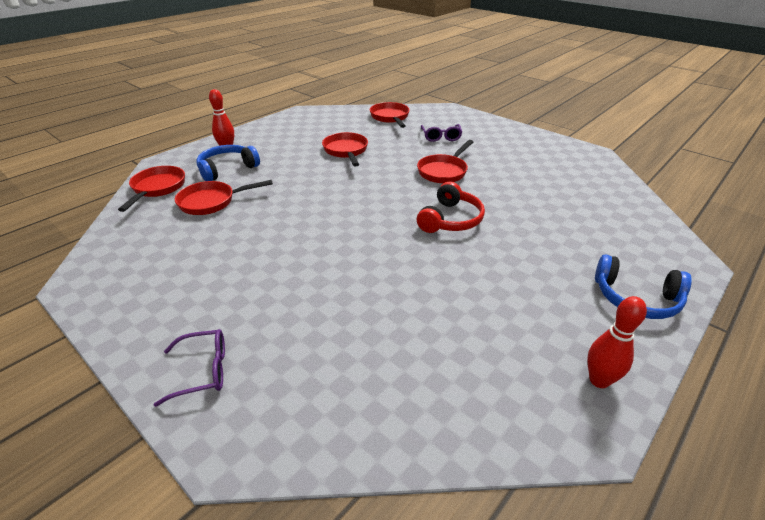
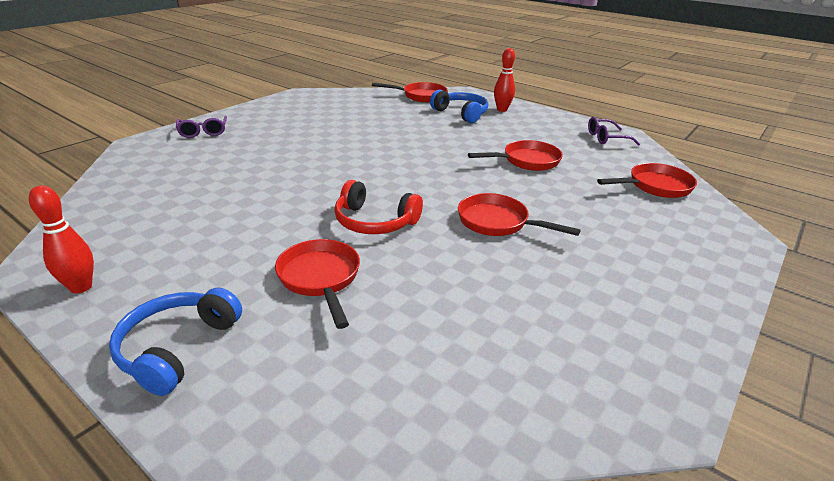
camera: 85 degrees right, 5 degrees down
(211, 202) = (402, 114): red pan -> red pan (320, 279)
(441, 137) = (613, 225): purple glasses -> purple glasses (606, 138)

